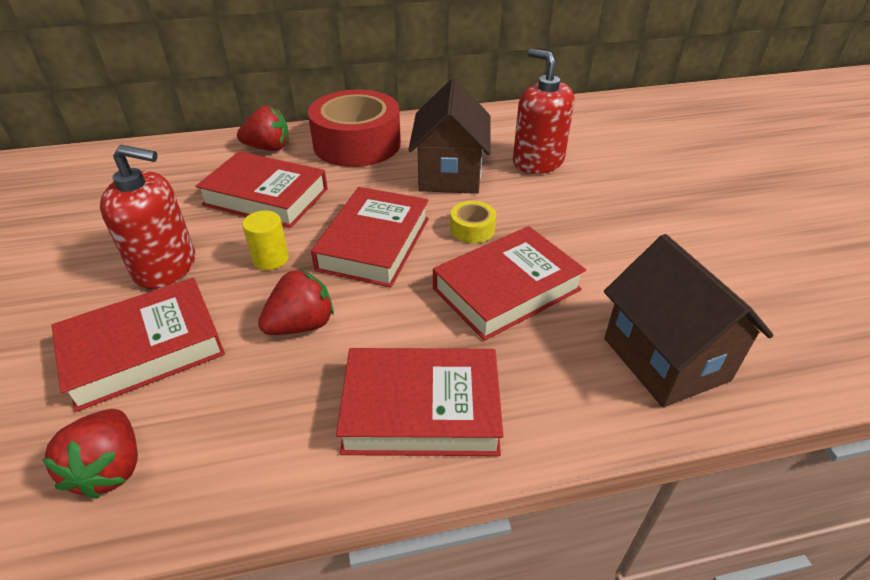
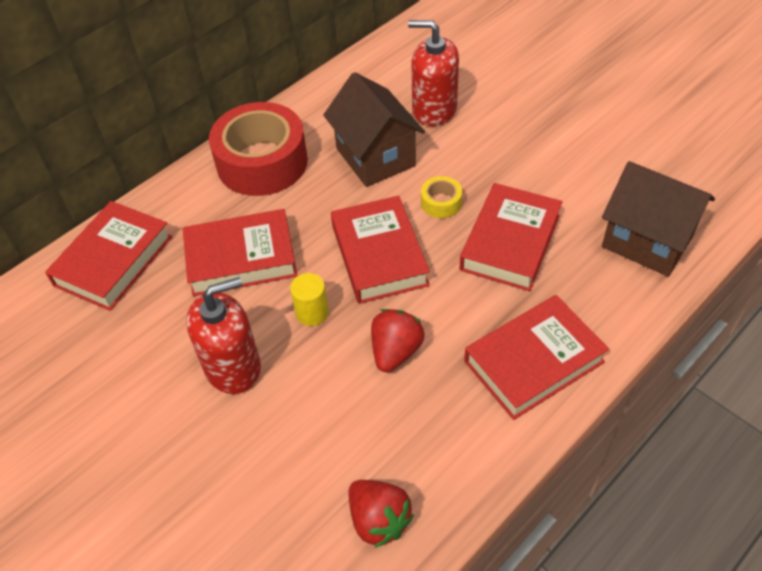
camera: 30 degrees left, 10 degrees up
(144, 349) = (300, 436): red book -> red book (113, 261)
(268, 148) = (183, 206): red strawberry -> none

